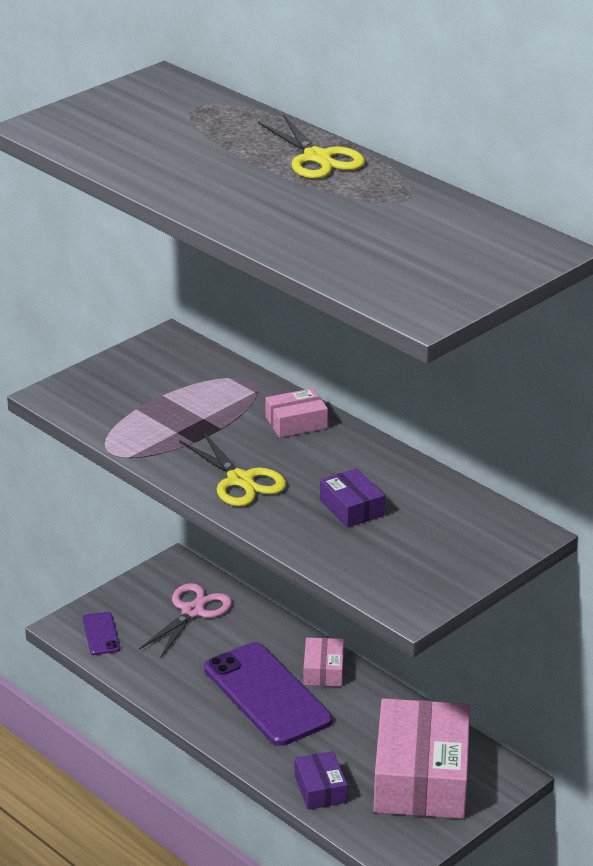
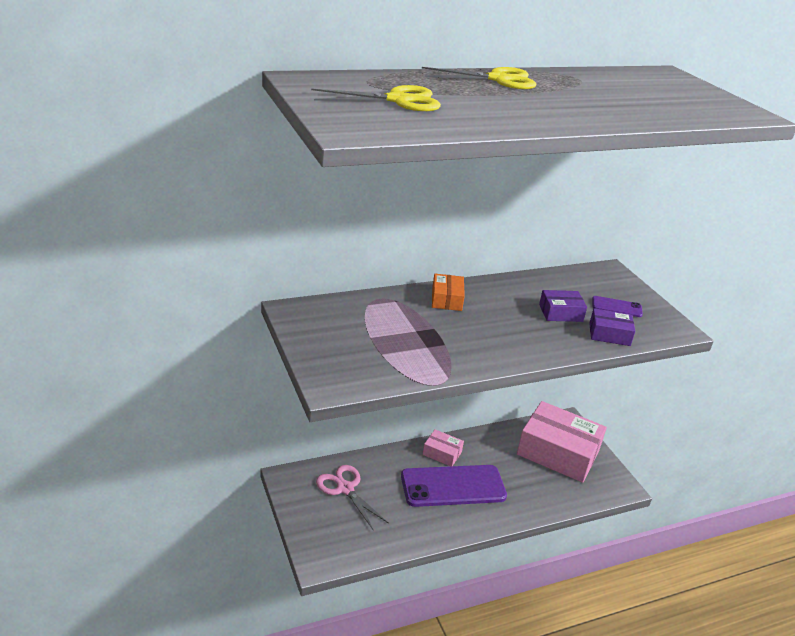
camera: 70 degrees left, 0 degrees up
(101, 634) = (339, 545): purple phone -> purple phone (616, 307)
(240, 480) = (507, 341): yellow scissors -> yellow scissors (398, 100)
(296, 422) = (446, 299): pink box -> orange box
(320, 789) = (553, 497): purple box -> purple box (609, 334)

